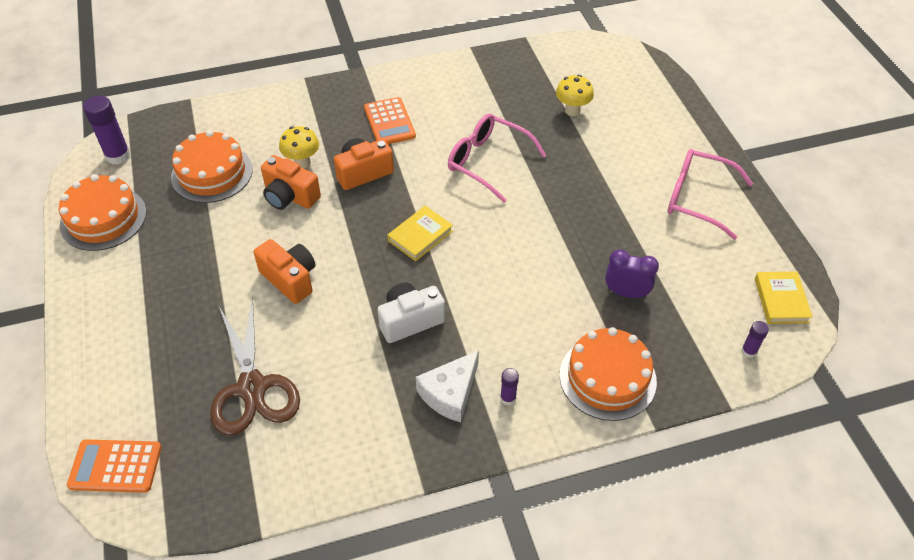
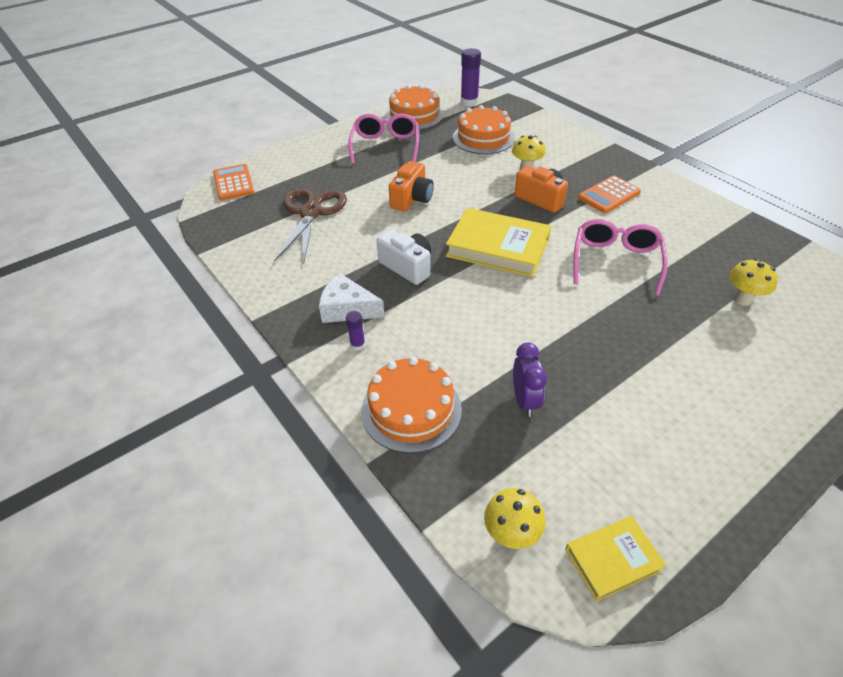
camera: 70 degrees right, 5 degrees down
(252, 387) = (311, 213): brown scissors -> brown scissors turned 135 degrees clockwise
(290, 196) = (488, 174): orange camera -> none
(420, 236) = (498, 247): yellow book -> yellow book, size x1.81
(698, 199) = (711, 437): pink glasses -> pink glasses (385, 146)
(749, 351) = (511, 535): purple glue stick -> yellow mushroom

